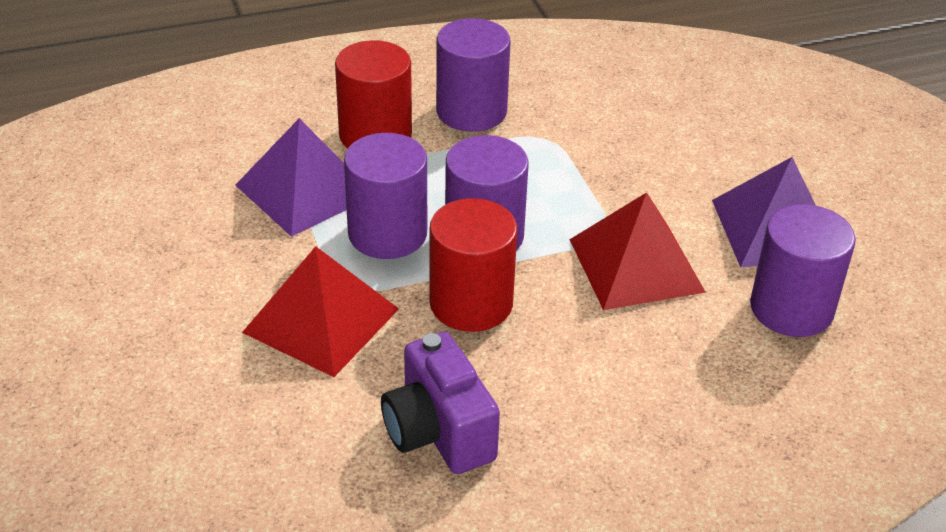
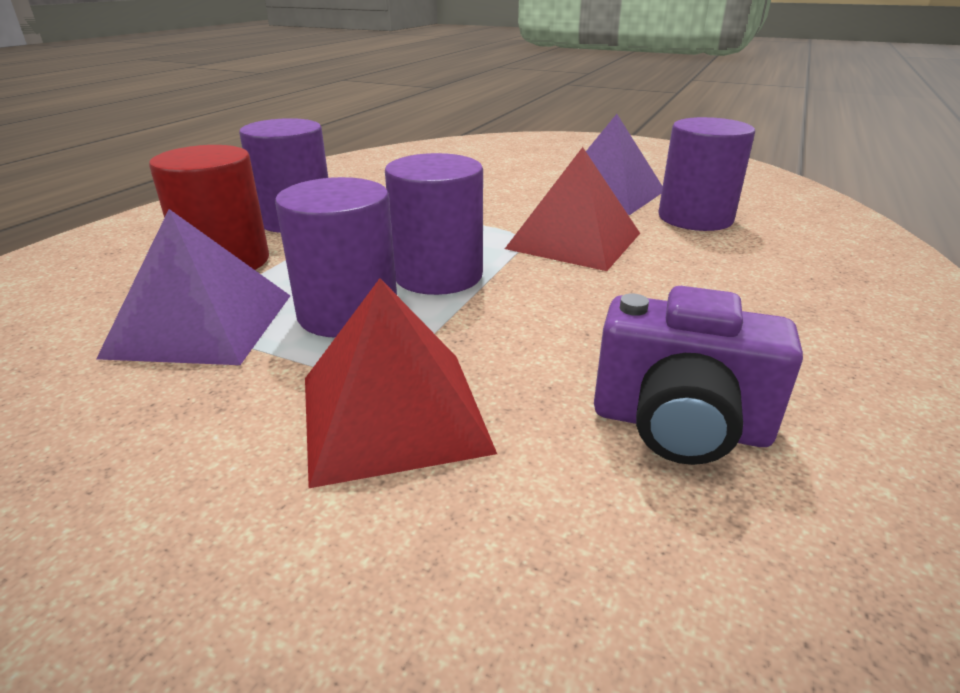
camera: 45 degrees left, 10 degrees down
(471, 303) = (510, 318): red cylinder -> none

